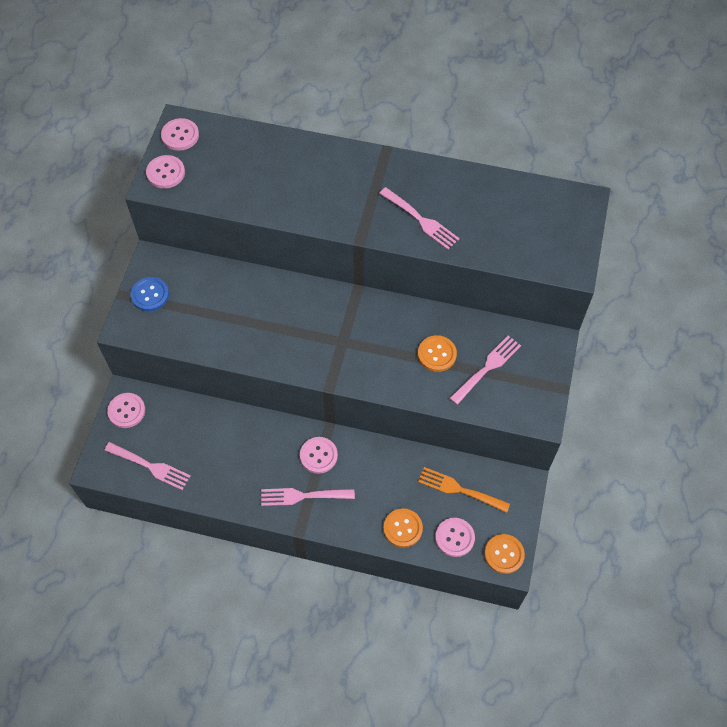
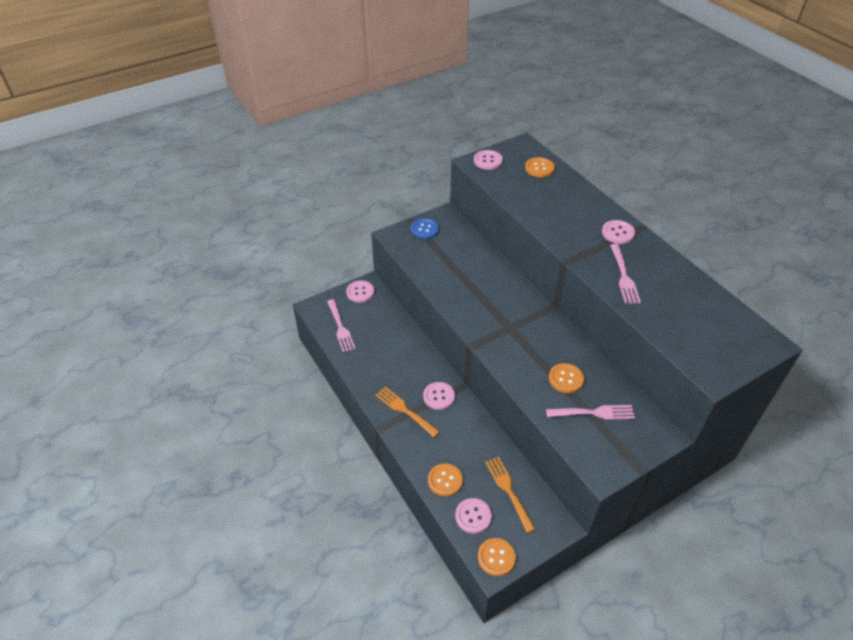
camera: 45 degrees right, 15 degrees down
(180, 135) = (517, 149): pink button -> pink button (618, 233)
(227, 145) = (539, 168): none -> orange button
(303, 496) = (404, 410): pink fork -> orange fork

